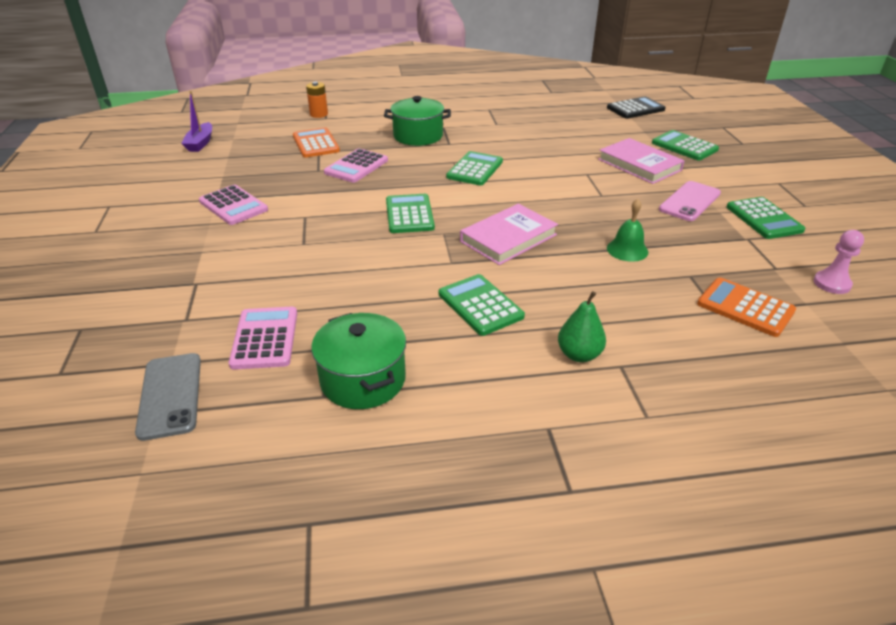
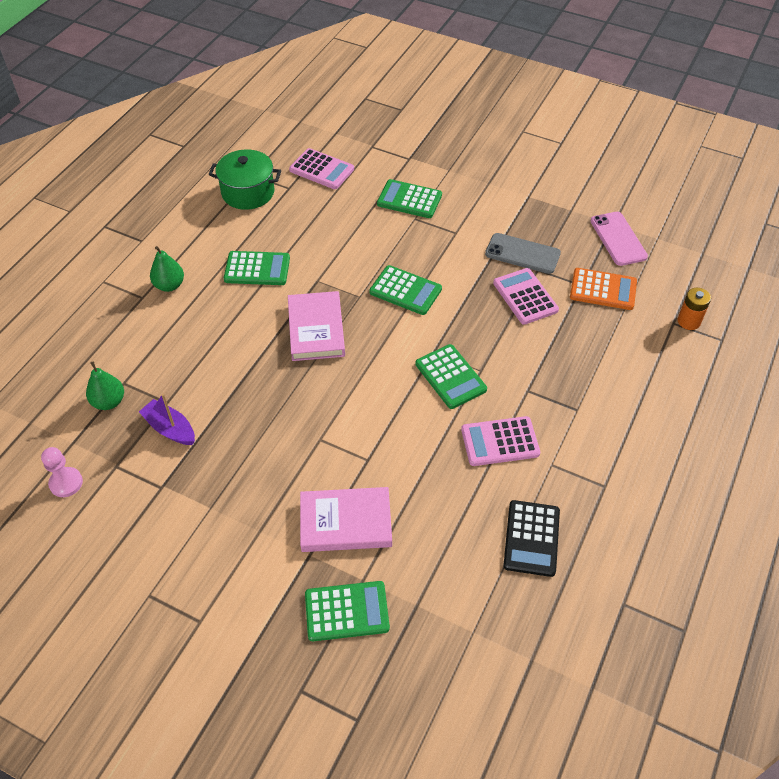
camera: 125 degrees right, 15 degrees up
(170, 395) = (308, 128): grey phone -> grey phone (522, 254)
(200, 143) = (660, 215): purple boat -> purple boat (170, 429)
(233, 206) = (507, 201): pink calculator -> pink calculator (500, 442)
(418, 136) = (566, 375): green pot -> none
(627, 250) = (231, 390): green bell -> none
(635, 109) = (491, 662): black calculator -> black calculator (531, 538)
(690, 201) = (246, 500): pink phone -> pink phone (618, 239)
(745, 307) = (109, 402): orange calculator -> green pear
(764, 219) = (168, 532): green calculator -> green calculator (409, 200)

